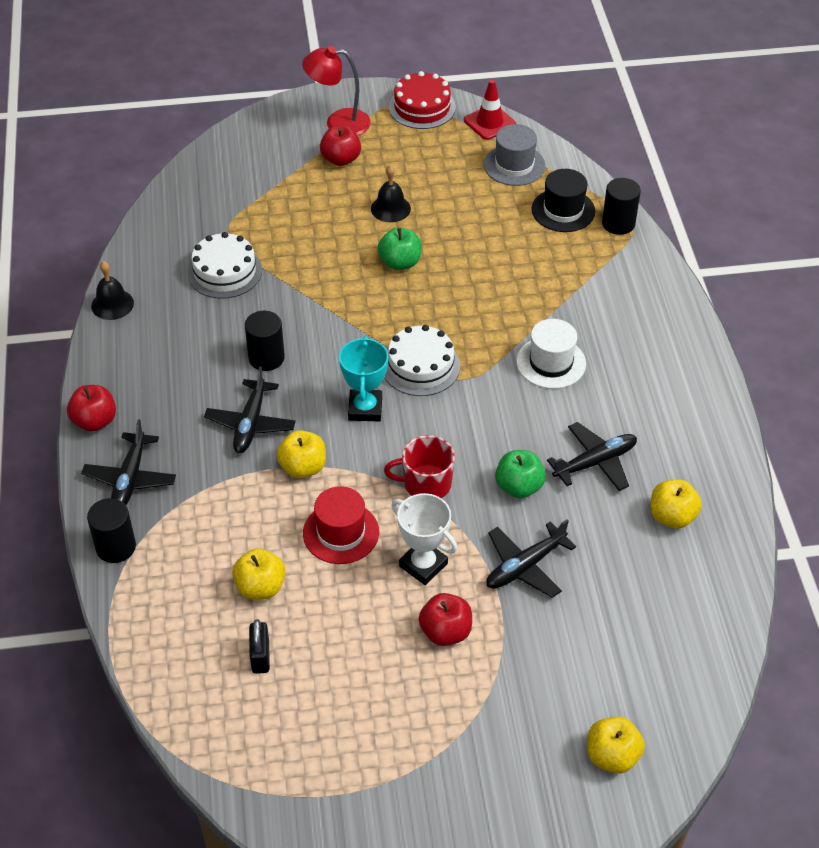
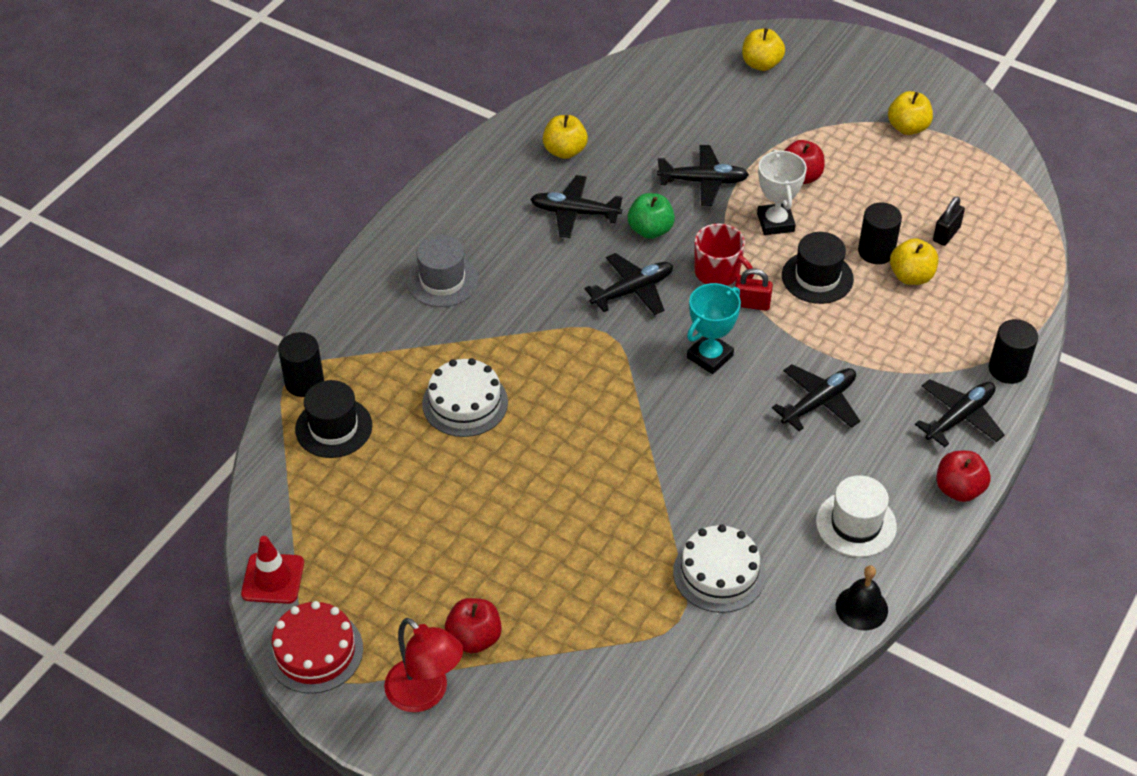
camera: 140 degrees left, 0 degrees up
(266, 358) = (755, 454): black cylinder -> black cylinder (876, 251)
(303, 467) = (805, 341): yellow apple -> yellow apple (907, 127)
(341, 532) = (817, 277): red hat -> black hat
(373, 473) = (751, 304): none -> red padlock
(390, 208) = (488, 539): black bell -> none
(400, 263) = (542, 472): green apple -> none
(420, 366) = (627, 363): white cake -> white cake (465, 403)
(476, 425) = (633, 290): none -> black plane
(514, 165) = (314, 508): grey hat -> grey hat (442, 281)
(551, 363) = (518, 301): white hat -> white hat (856, 524)

